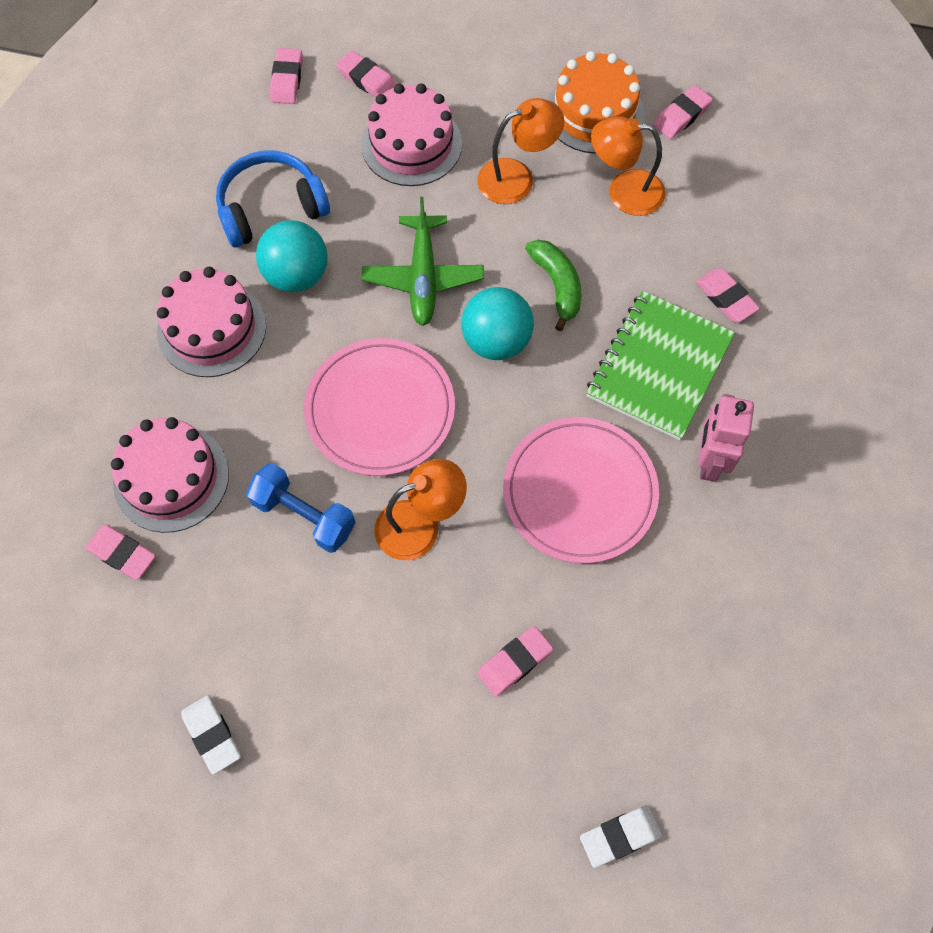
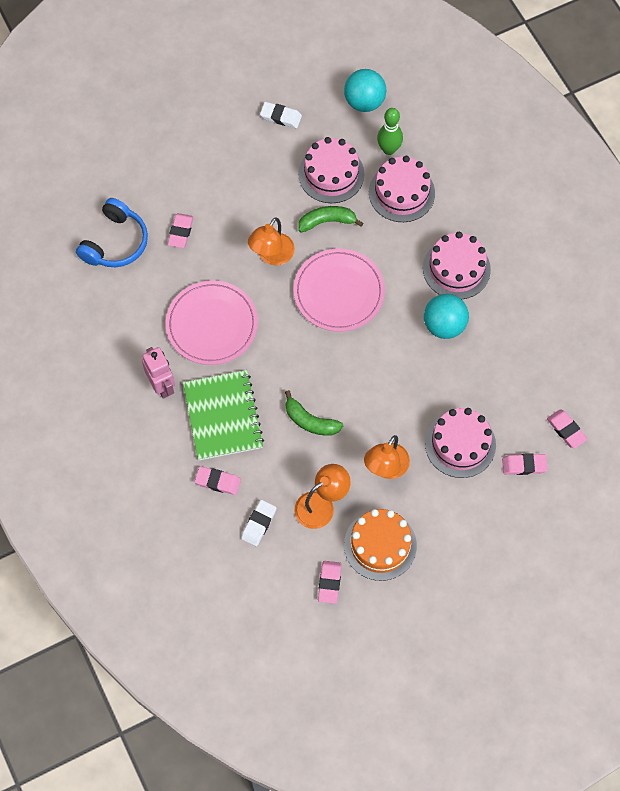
camera: 140 degrees right, 0 degrees up
(122, 554) = (389, 149): pink eraser -> green bowling pin
(232, 581) = (331, 174): none -> pink cake
(271, 208) = (494, 350): blue headphones -> blue headphones (115, 242)
(304, 515) = (327, 221): blue dumbbell -> green banana
(423, 277) = (381, 373): green plane -> none
(496, 341) = (314, 368): turquoise ball -> turquoise ball (364, 102)
(620, 836) = (84, 201): white eraser -> white eraser (258, 524)

